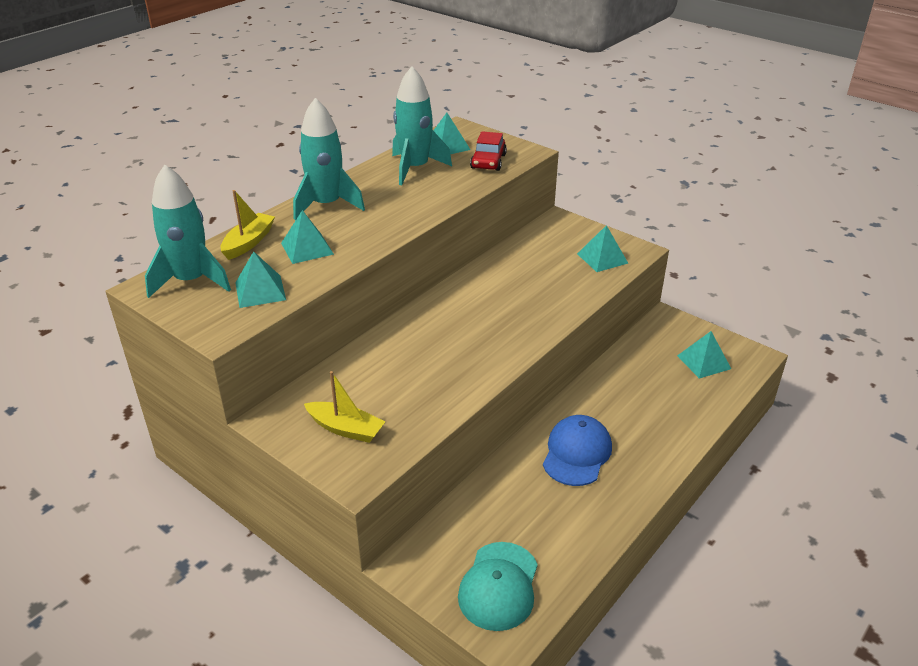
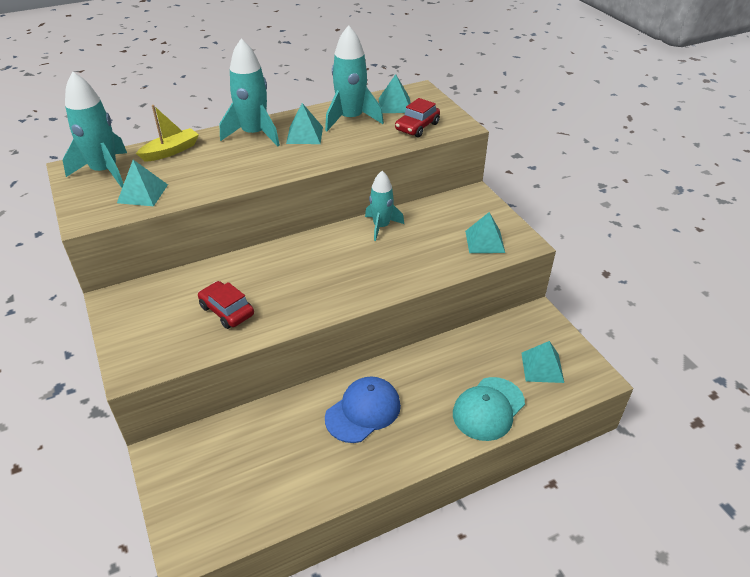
camera: 25 degrees right, 5 degrees up
(307, 248) = (207, 167): turquoise pyramid -> turquoise pyramid (304, 135)
(346, 429) = (157, 326): yellow boat -> none
(407, 391) = (227, 311): none -> red car
(494, 271) = (381, 226): none -> turquoise rocket
(499, 586) = (213, 502): turquoise cap -> turquoise cap (488, 409)

